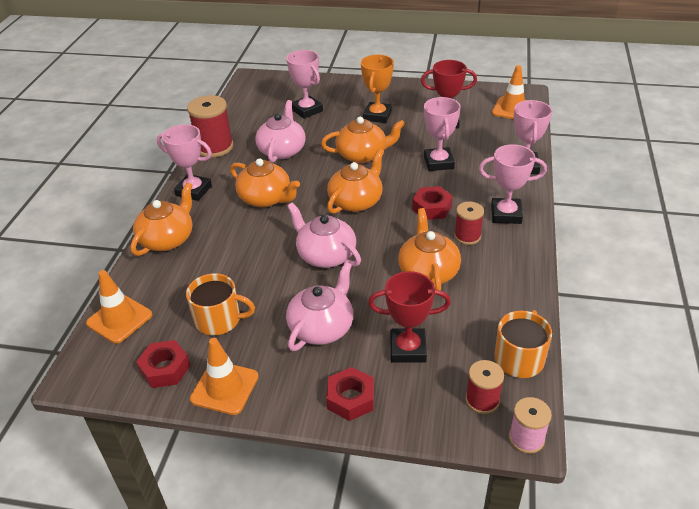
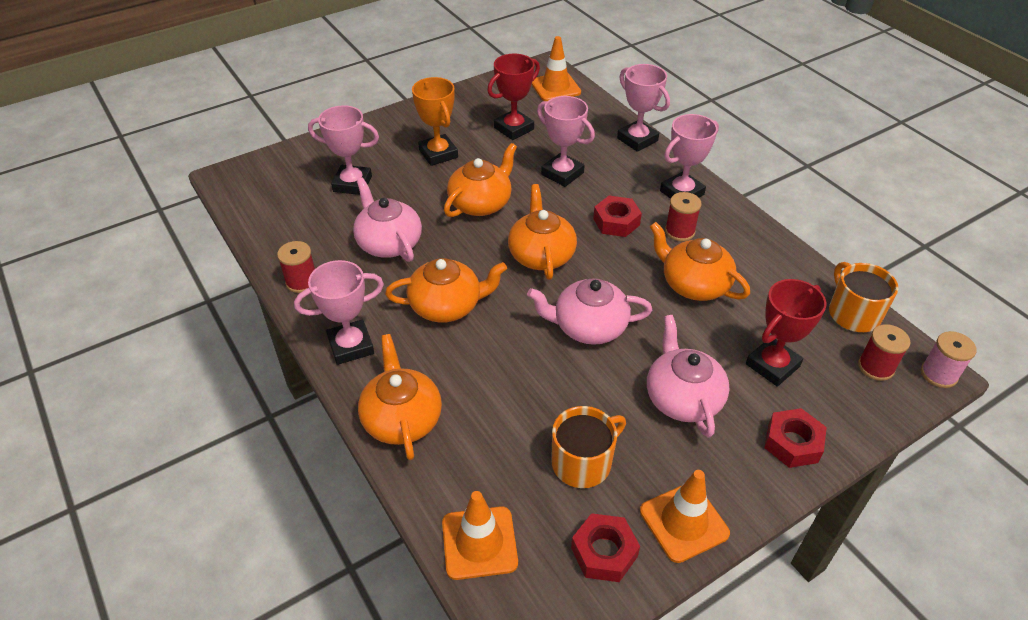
camera: 45 degrees left, 5 degrees up
(214, 147) = (302, 282): red spool -> red spool, size x0.59

